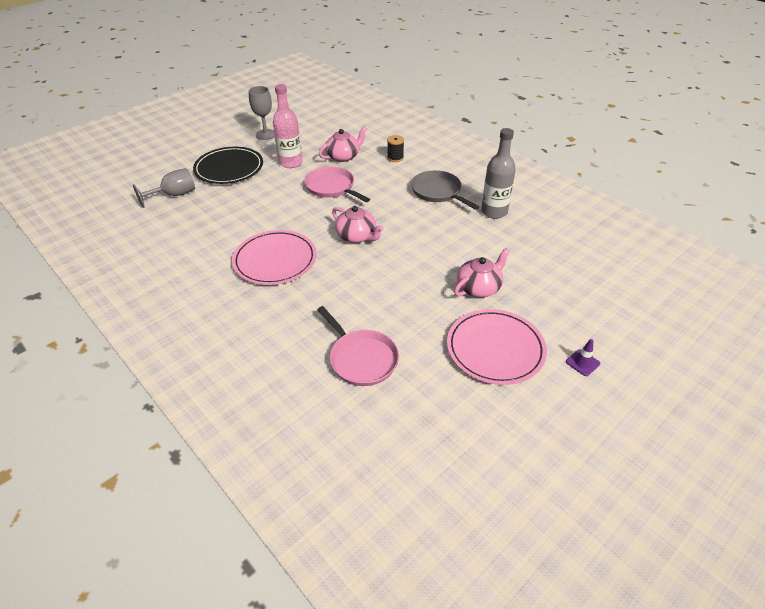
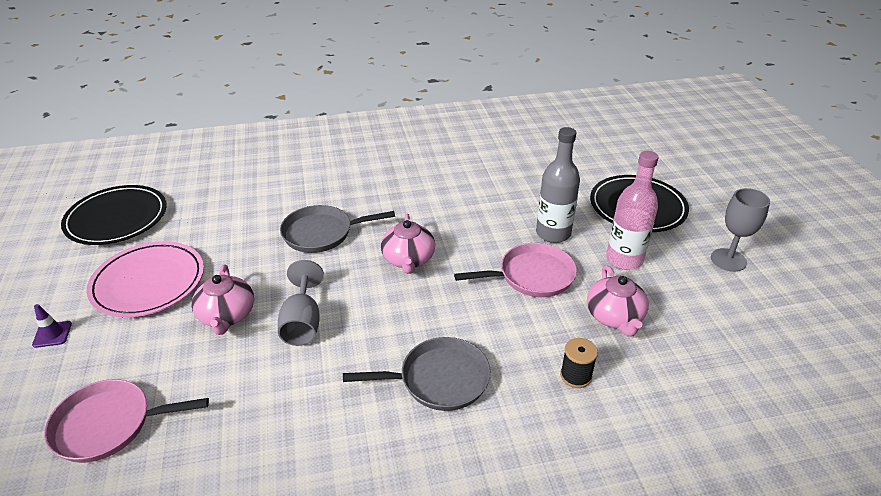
camera: 120 degrees right, 5 degrees down
(174, 195) = (596, 162): grey goblet -> grey goblet (302, 323)
(275, 260) = (421, 194): pink plate -> none
(357, 236) = (408, 259): pink teapot -> pink teapot turned 75 degrees counterclockwise
(361, 359) = (244, 203): pink pan -> pink pan (109, 425)
(363, 288) = (322, 233): none -> grey pan
(456, 439) = (117, 218): none -> black plate
(494, 212) = (335, 419): grey bottle -> grey bottle (553, 233)

